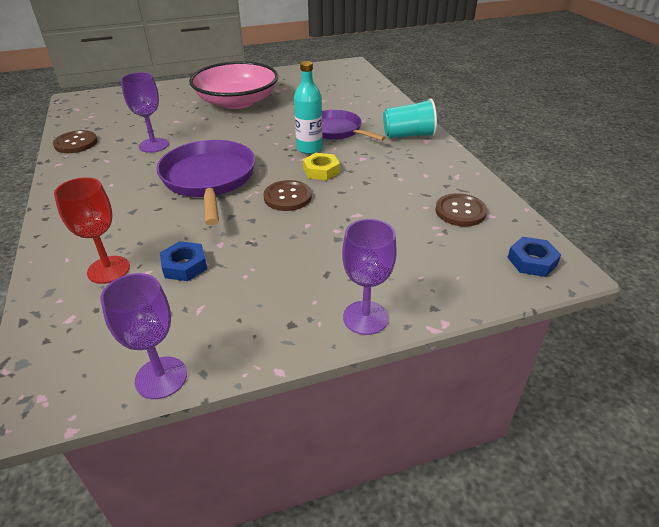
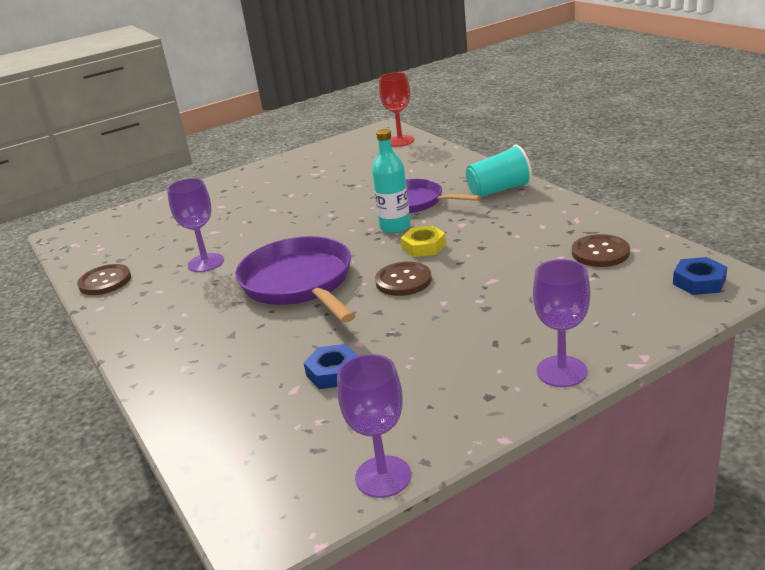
camera: 10 degrees left, 10 degrees down
(108, 270) = (248, 396): red goblet -> red goblet (400, 141)
(237, 102) = (274, 196): pink bowl -> none

